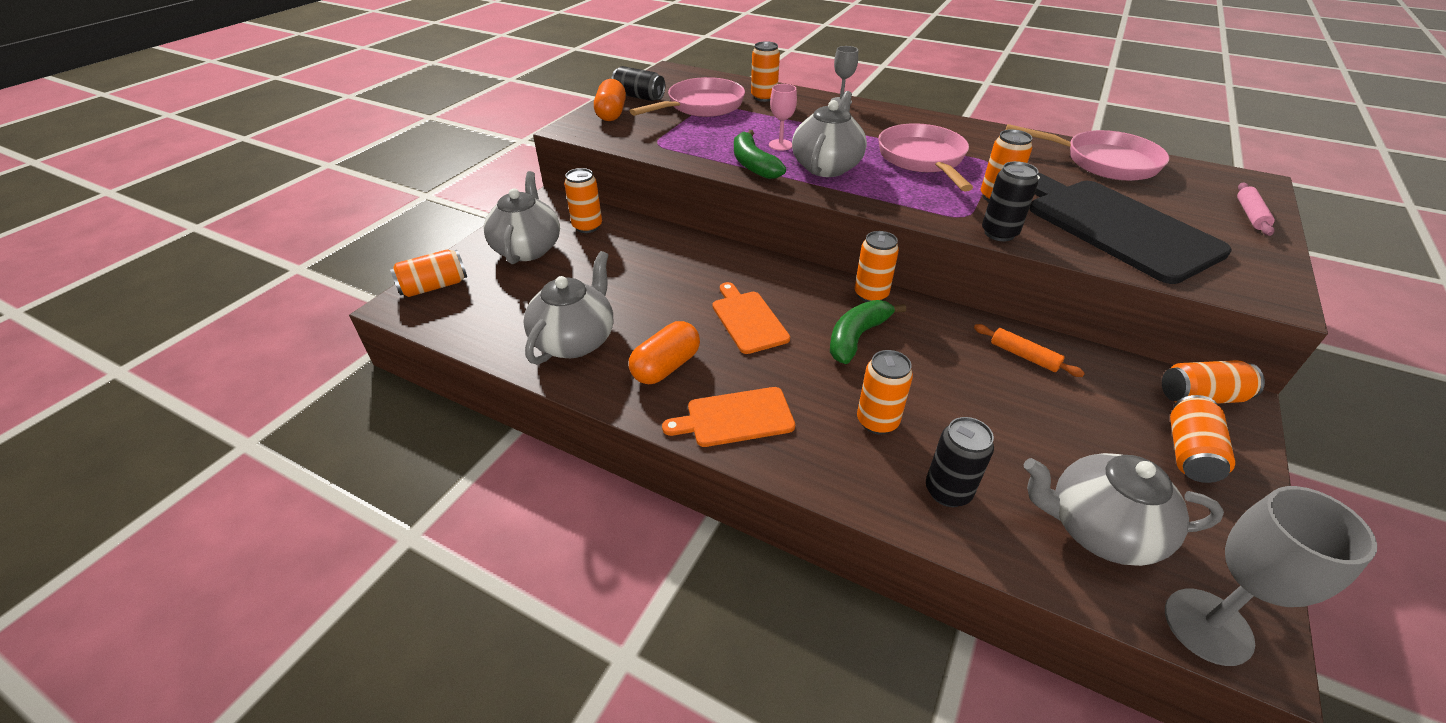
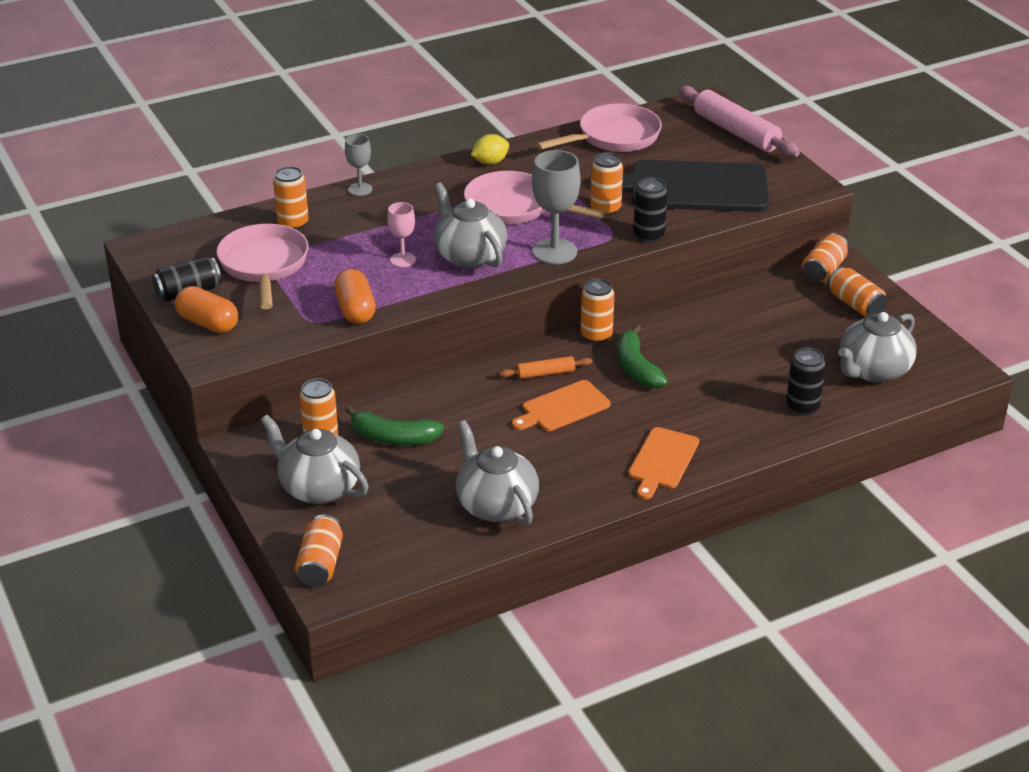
camera: 55 degrees left, 5 degrees down
(666, 367) = (576, 470): orange capsule -> orange capsule (355, 310)
(748, 320) = (563, 407): orange cutting board -> orange cutting board turned 45 degrees counterclockwise
(753, 165) = (421, 289): green banana -> green banana (393, 438)
(877, 421) = (724, 403): orange can -> none
(962, 129) = (490, 162): none -> yellow lemon
(1024, 356) = (727, 310): orange rolling pin -> orange rolling pin (545, 373)
(1208, 626) = (949, 375): grey goblet -> grey goblet (554, 252)
(1250, 215) = (736, 132): pink rolling pin -> pink rolling pin, size x2.02

